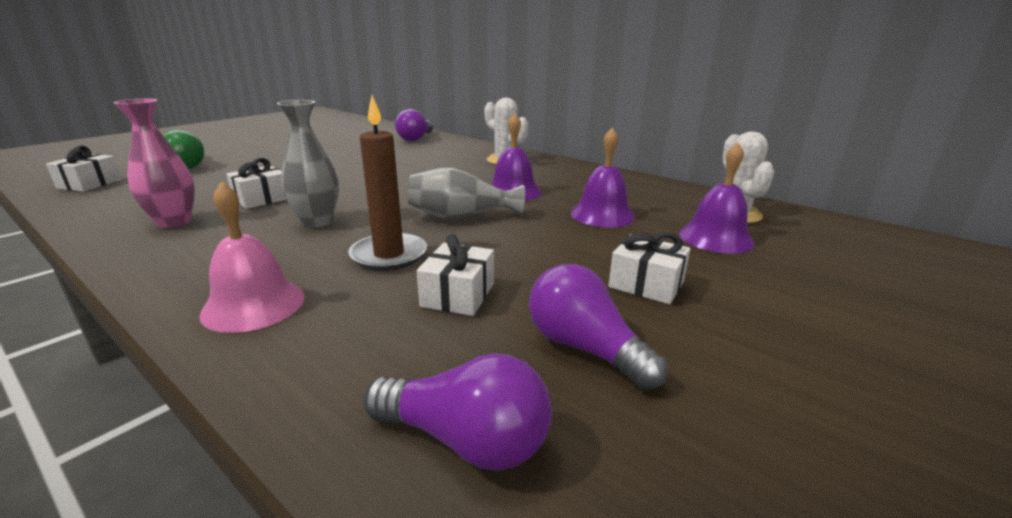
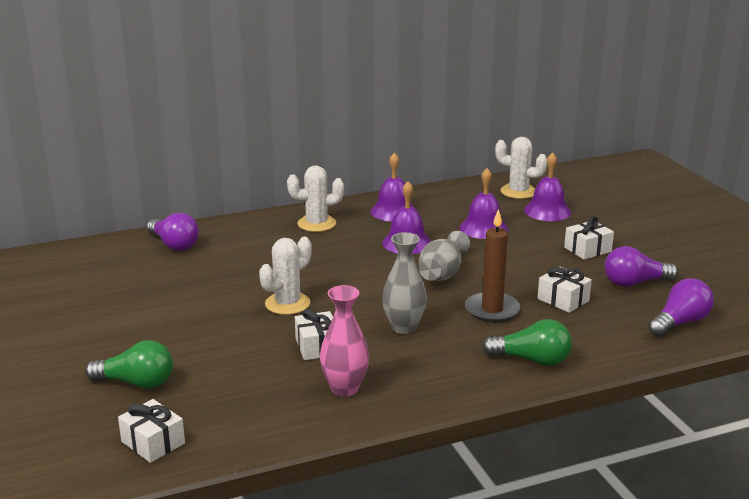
camera: 60 degrees left, 0 degrees up
(253, 305) = (531, 360): pink bell -> green light bulb
(341, 177) = (287, 304): none -> white cactus
(574, 176) = (393, 211): none -> purple bell

